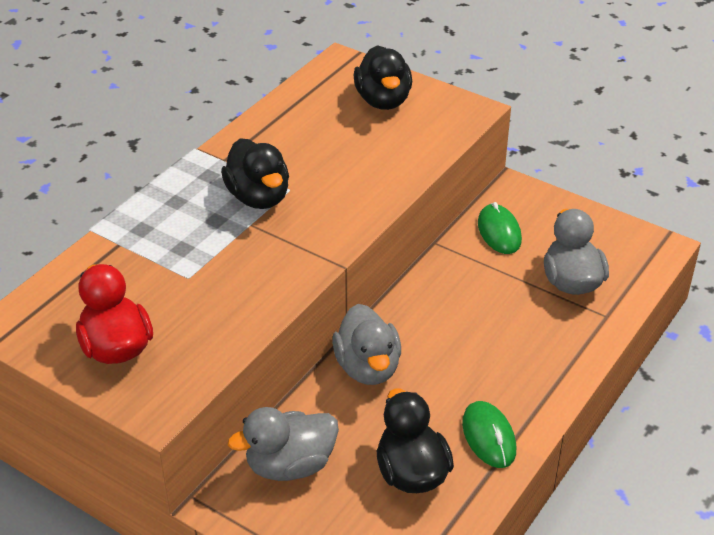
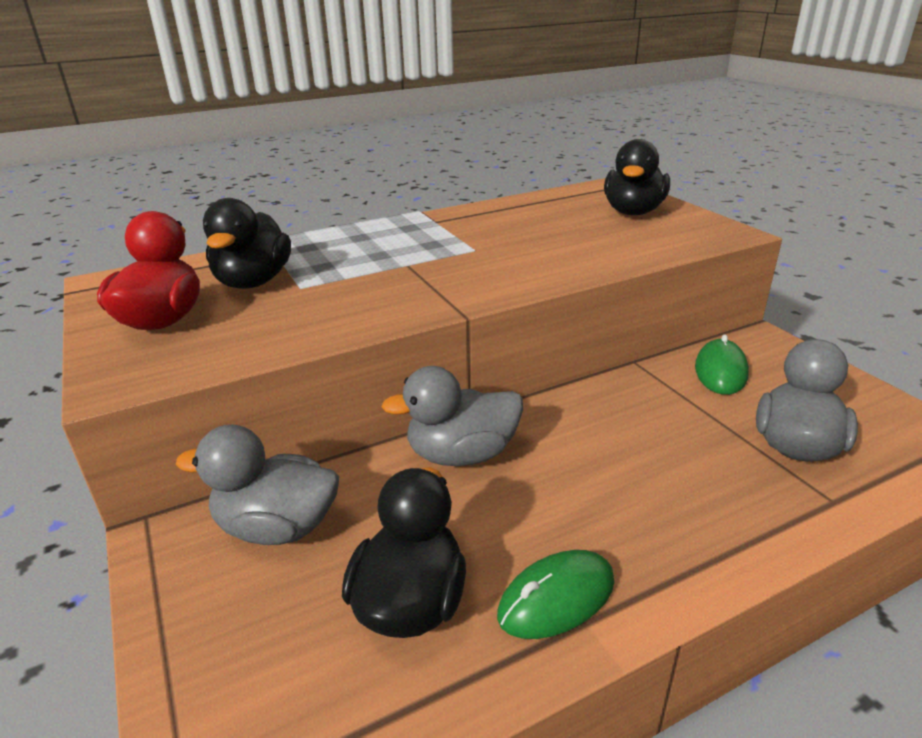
camera: 30 degrees right, 10 degrees down
(258, 197) = (438, 249): black duck -> black duck (253, 282)
(368, 368) = (461, 454): grey duck -> grey duck turned 60 degrees clockwise
(489, 437) = (556, 598): green mouse -> green mouse turned 45 degrees clockwise

